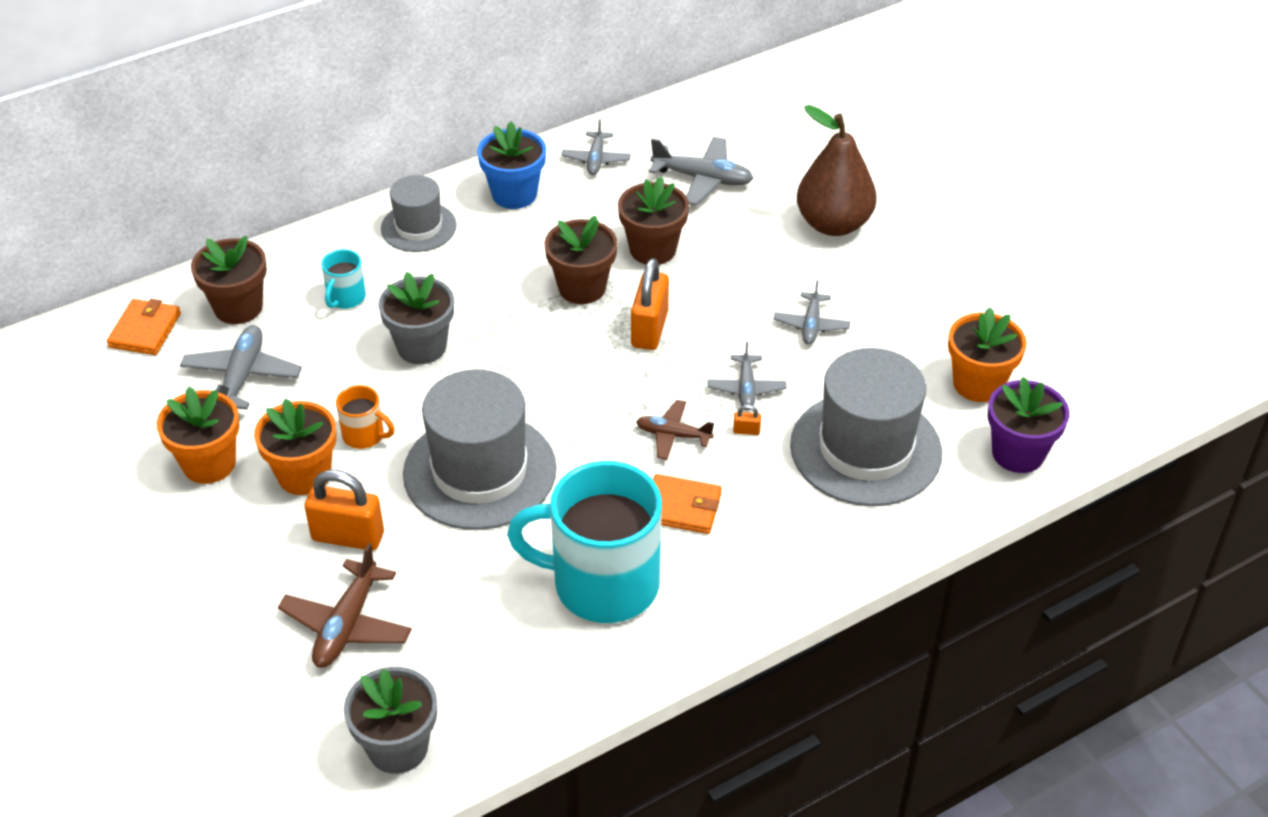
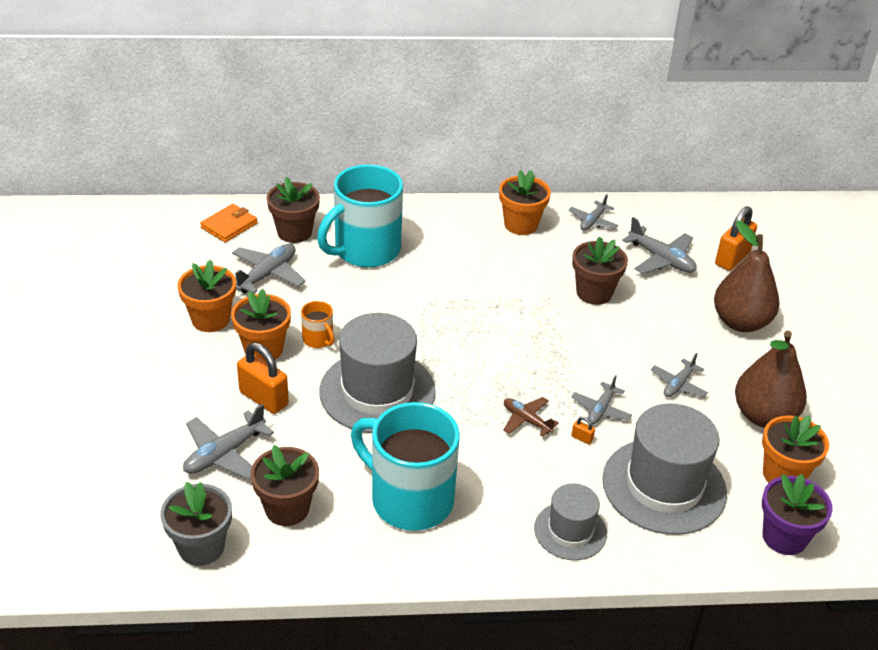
camera: 25 degrees right, 5 degrees down
(345, 298) = (365, 250): turquoise mug -> turquoise mug, size x2.34
(347, 625) = (224, 454): brown plane -> grey plane
(418, 227) = (443, 223): grey hat -> grey hat (570, 531)
(421, 347) = (393, 298): grey flower pot -> none
(514, 194) = (521, 225): blue flower pot -> orange flower pot
(582, 288) = (527, 300): brown flower pot -> brown flower pot (287, 508)
(649, 329) = (556, 344): orange padlock -> orange padlock (732, 258)
(682, 507) = (500, 471): orange wallet -> none
(920, 325) = (763, 416): none -> brown pear

